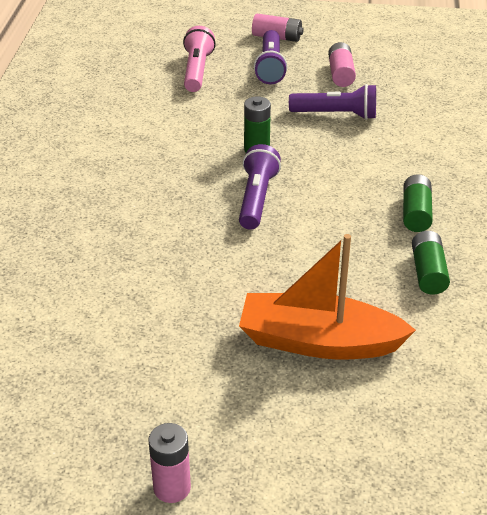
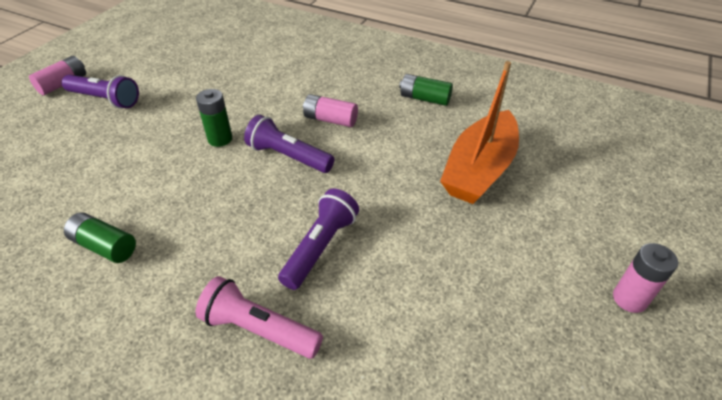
camera: 70 degrees left, 5 degrees up
(197, 70) = (58, 144): pink flashlight -> pink flashlight (259, 329)
(336, 114) = (210, 85): purple flashlight -> purple flashlight (320, 247)
(340, 74) = (157, 68): pink battery -> pink battery (330, 120)
(415, 213) = (358, 85): green battery -> green battery (104, 246)

